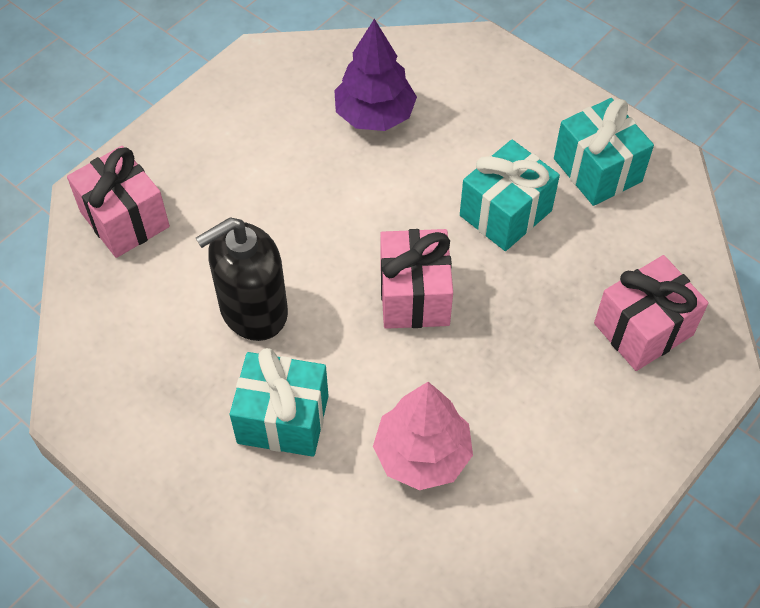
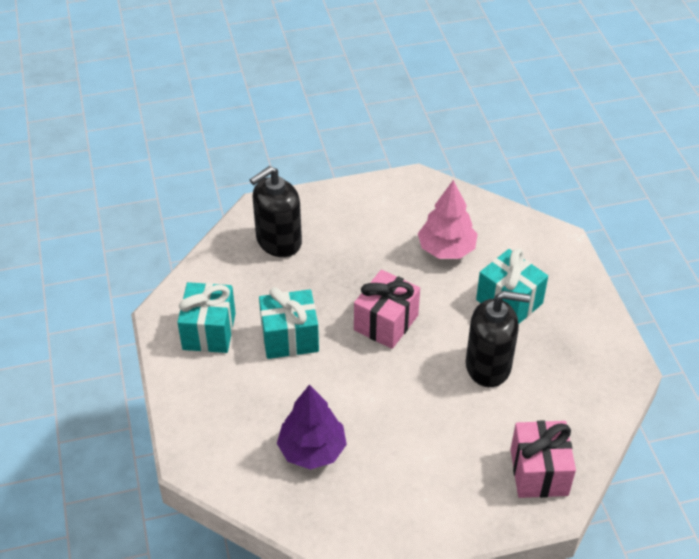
camera: 145 degrees left, 10 degrees down
(643, 329) = (278, 241): pink gift -> black soap dispenser

